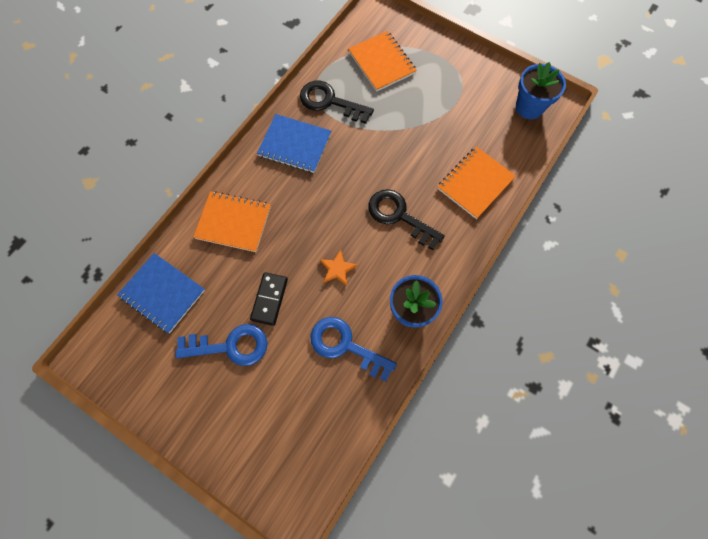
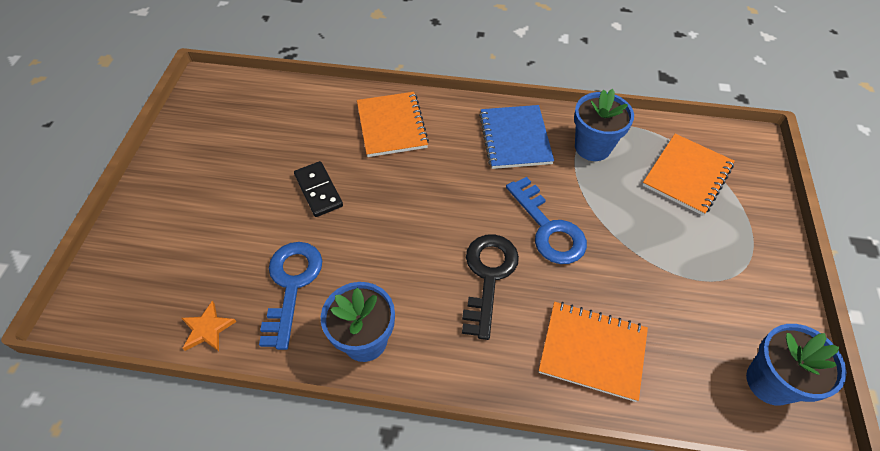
camera: 65 degrees right, 15 degrees down
(162, 293) = (289, 105): blue notebook -> none
(230, 346) = (253, 179): blue key -> blue key (548, 228)
(269, 299) = (318, 190): black domino -> black domino turned 75 degrees clockwise
(329, 102) = (592, 147): black key -> blue flower pot
(337, 269) = (384, 239): orange star -> orange star (207, 329)

